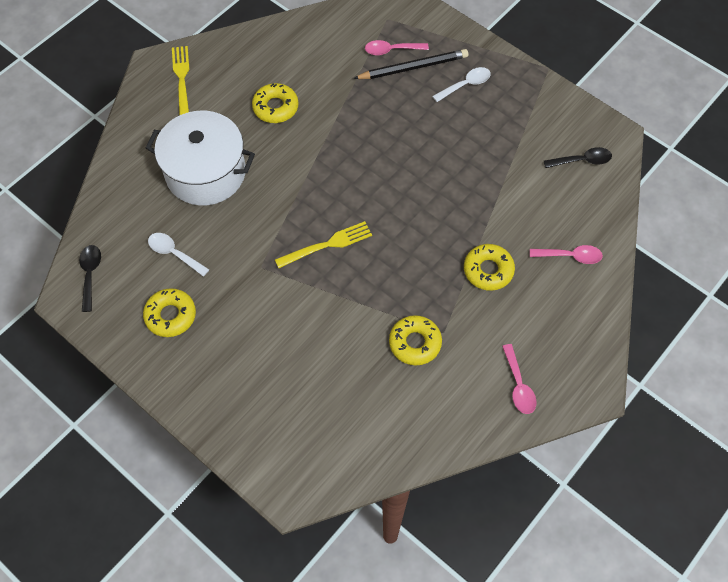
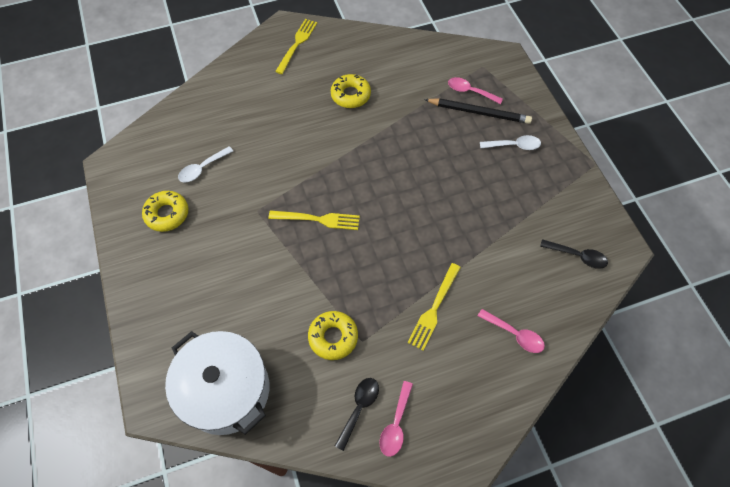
camera: 30 degrees right, 0 degrees up
(90, 274) = (135, 154): black spoon -> black spoon (359, 408)
(174, 253) = (202, 168): white spoon -> white spoon turned 105 degrees counterclockwise
(205, 173) = (266, 120): white pot -> white pot (226, 390)
(488, 270) = (434, 308): yellow donut -> yellow fork

